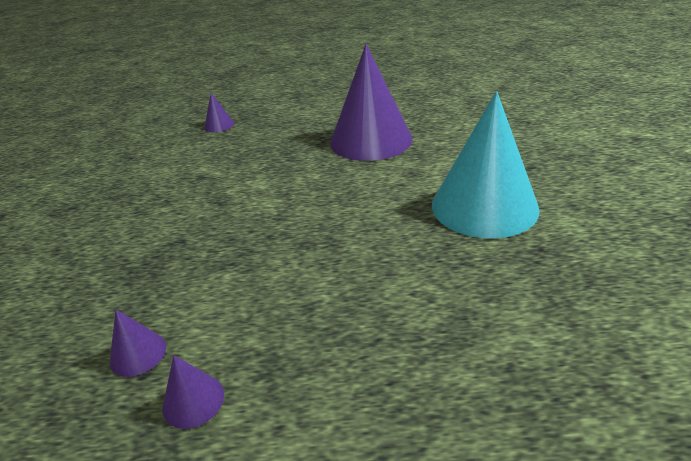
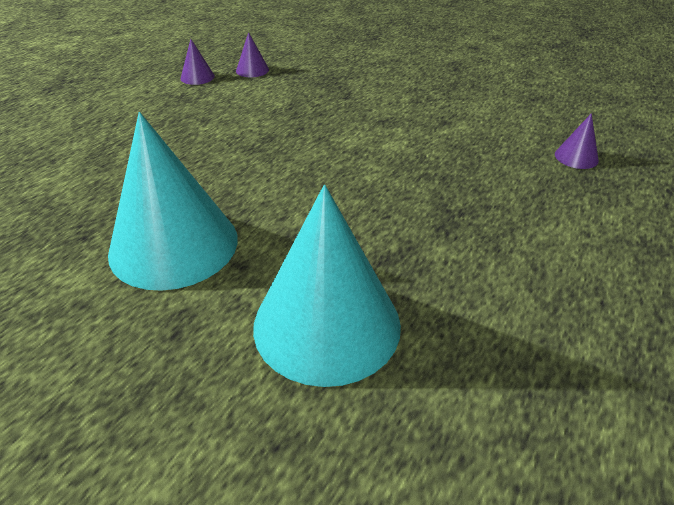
camera: 120 degrees right, 5 degrees up
(371, 140) = (408, 244): purple cone -> none
(458, 136) = (327, 324): none -> turquoise cone

